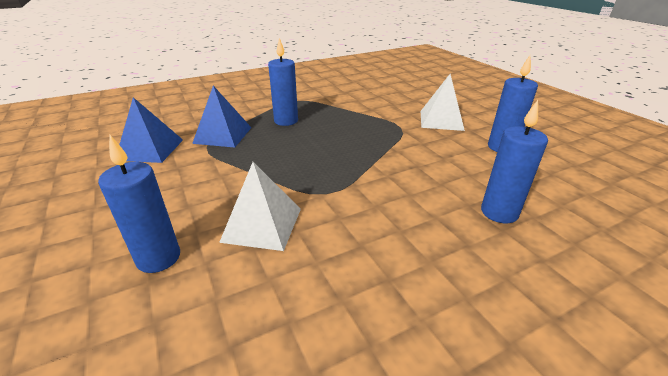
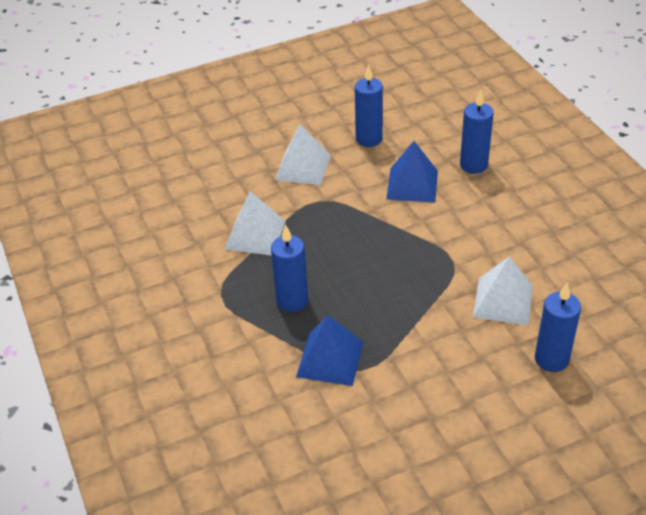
camera: 85 degrees left, 10 degrees up
(150, 149) = (367, 425): blue pyramid -> blue pyramid (412, 184)
(355, 107) = (255, 235): none -> white pyramid

